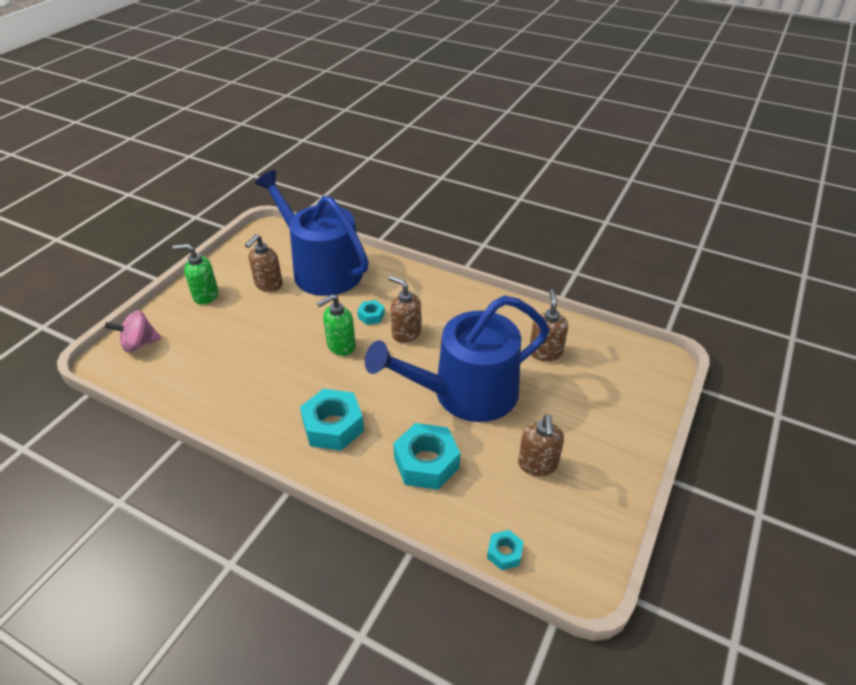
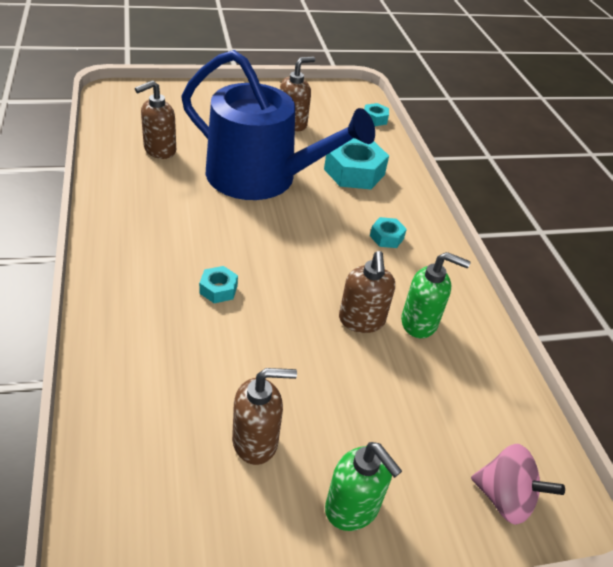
camera: 135 degrees left, 0 degrees up
(321, 269) = (165, 400): blue watering can -> none
(333, 426) = (386, 237): turquoise nut -> turquoise nut, size x0.50
(341, 346) = (291, 288): green soap dispenser -> green soap dispenser (419, 323)
(406, 333) = (220, 247): brown soap dispenser -> brown soap dispenser (361, 321)

